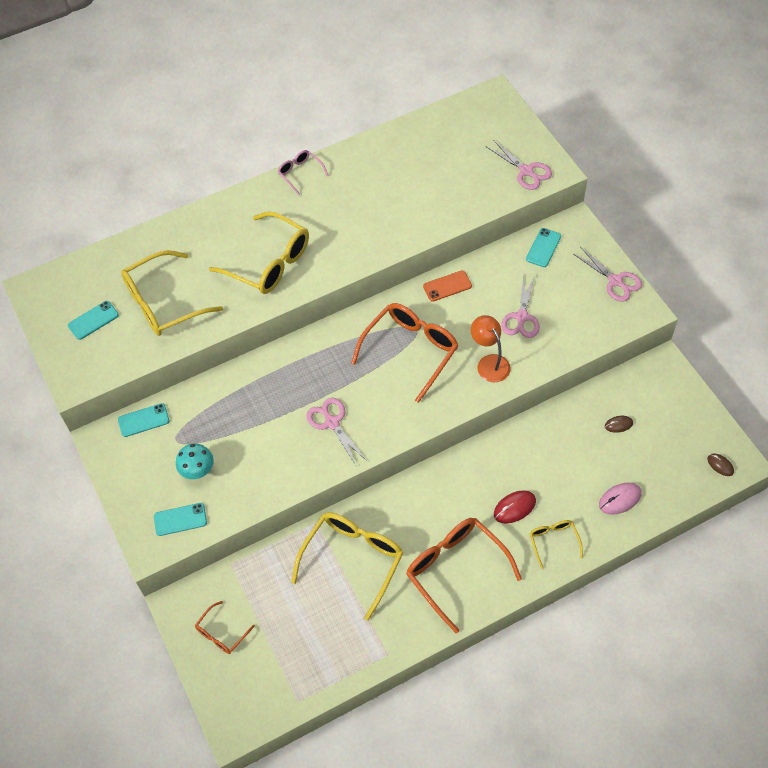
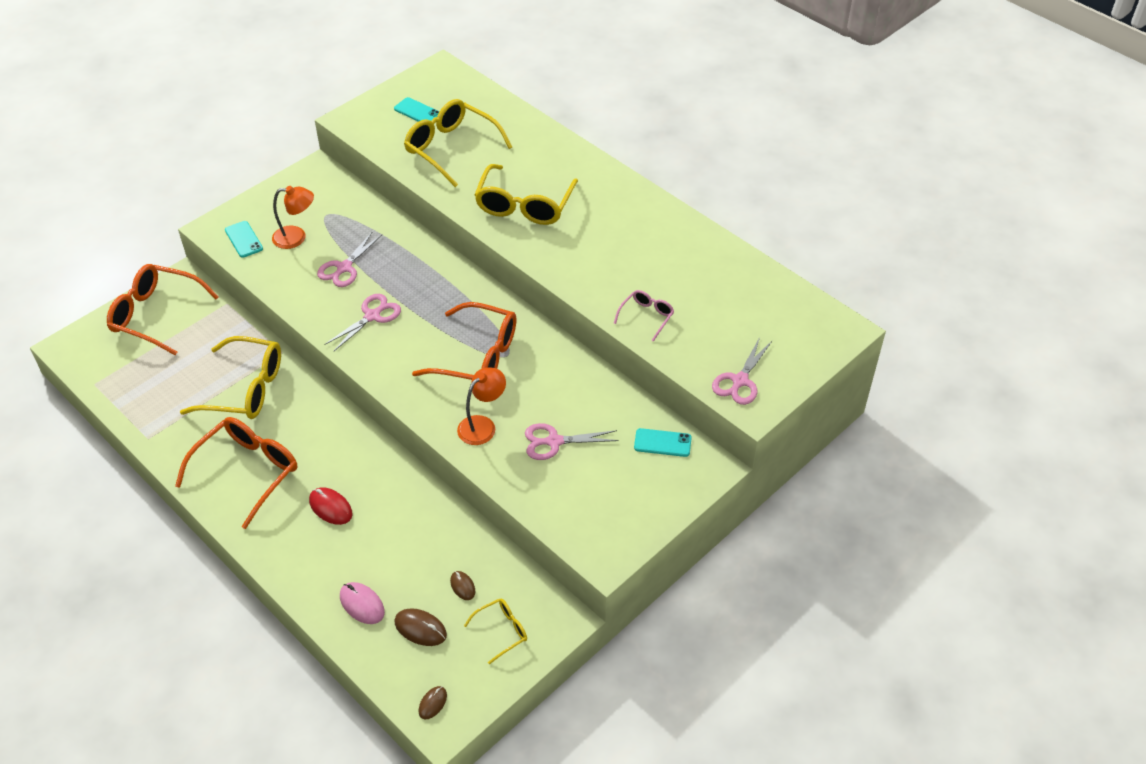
camera: 70 degrees right, 10 degrees down
(143, 420) = (342, 189): turquoise phone -> none
(198, 471) = (296, 237): turquoise mushroom -> orange lamp
(221, 633) = (156, 315): orange glasses -> orange glasses, size x2.00
(300, 173) = (649, 199): pink glasses -> pink glasses (646, 317)
(447, 286) = (574, 368): orange phone -> none
(553, 542) = (295, 551): yellow glasses -> yellow glasses (501, 631)
(615, 281) = (640, 522): pink scissors -> pink scissors (344, 268)
(652, 461) = (420, 628): none -> brown mouse

